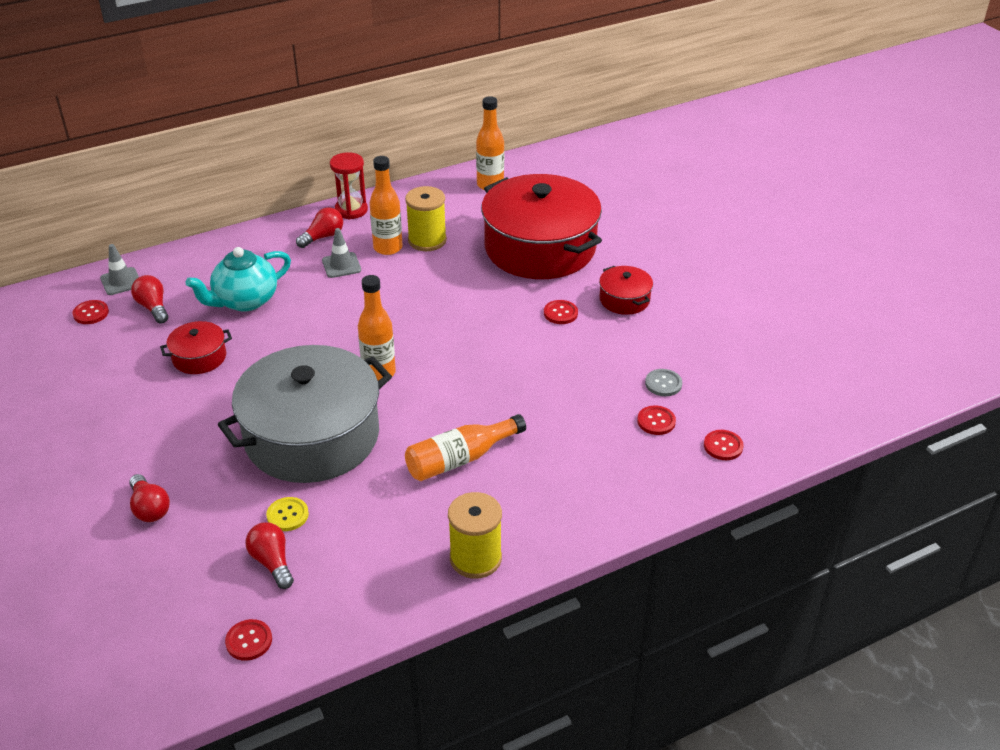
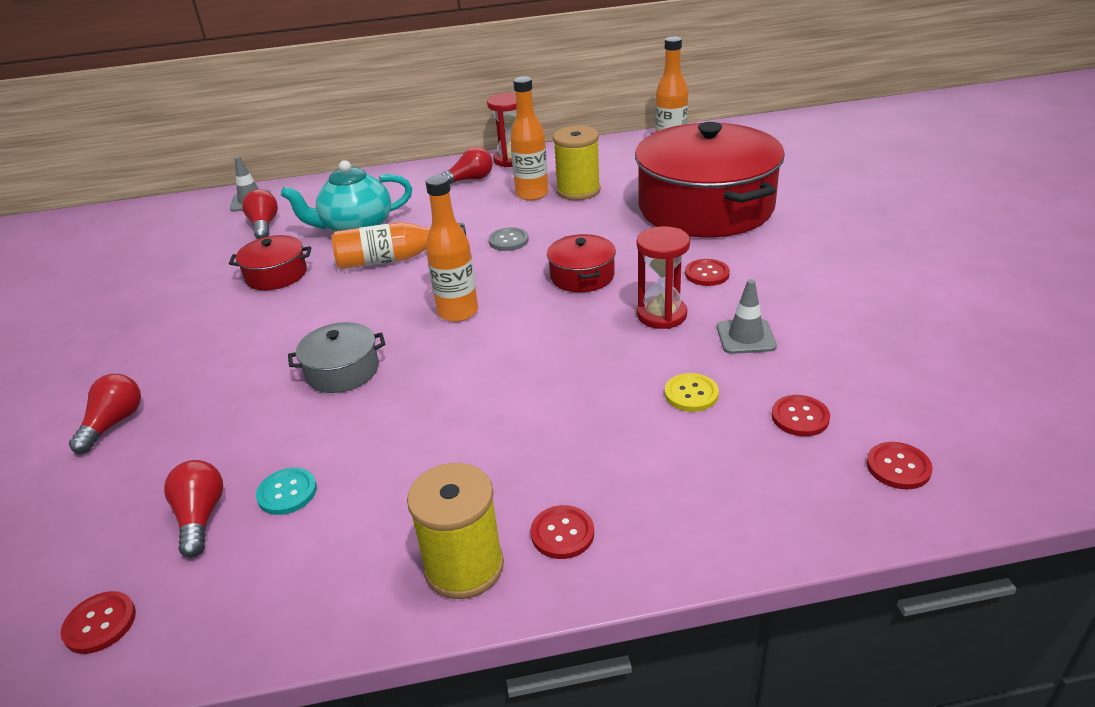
camera: 20 degrees right, 5 degrees down
(91, 313) = (203, 225): red button -> red button (562, 533)
(149, 508) = (114, 424): red light bulb -> red light bulb turned 150 degrees counterclockwise
(287, 515) = (257, 459): yellow button -> yellow button (691, 394)
(312, 436) = (342, 371): grey pot -> grey pot, size x0.43
(326, 534) = (287, 493): none -> turquoise button
(341, 265) = (474, 205): grey traffic cone -> grey traffic cone (745, 337)
(460, 459) = (507, 425): orange bottle -> orange bottle (394, 259)
(538, 354) = (661, 315): none -> red hourglass
(624, 299) = (795, 267): red pot -> red pot (582, 276)
(663, 384) = (823, 370): grey button -> grey button (508, 241)

